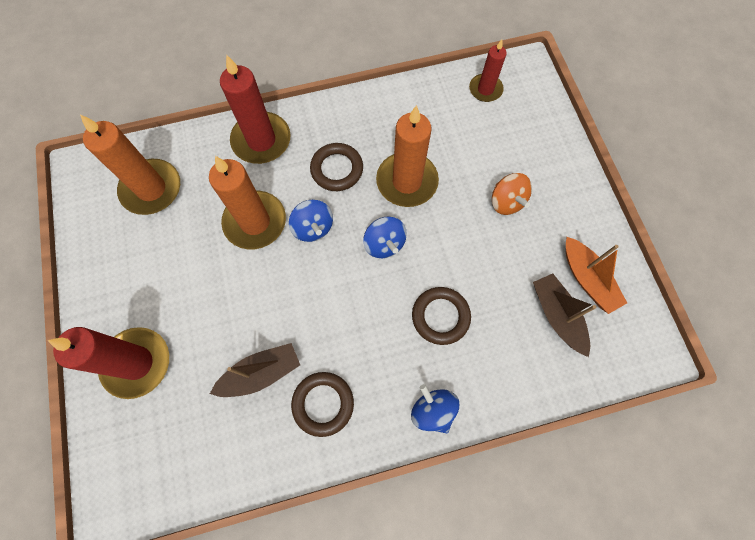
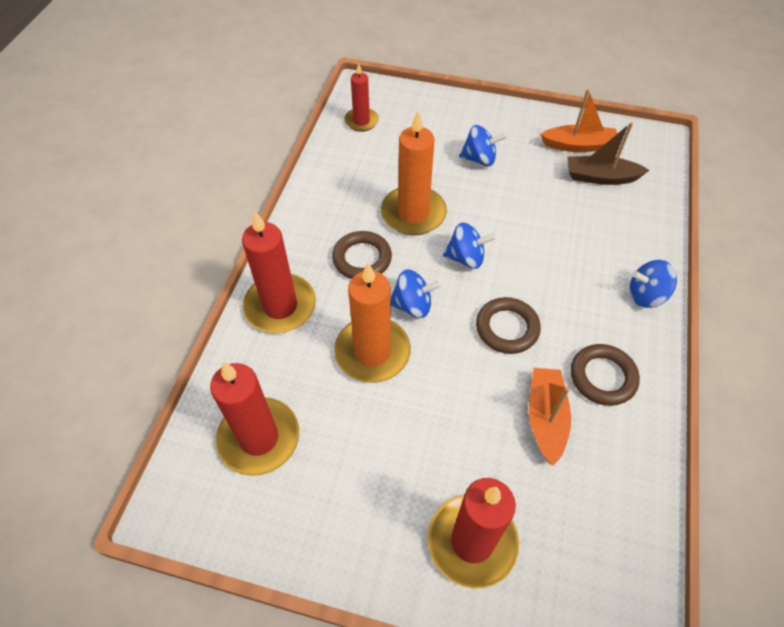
camera: 60 degrees left, 15 degrees down
(151, 189) = (259, 438): orange candle -> red candle
(261, 373) = (545, 418): brown boat -> orange boat
(440, 316) = (561, 250): brown ring -> brown ring (507, 328)
(506, 202) = (479, 159): orange spinning top -> blue spinning top

